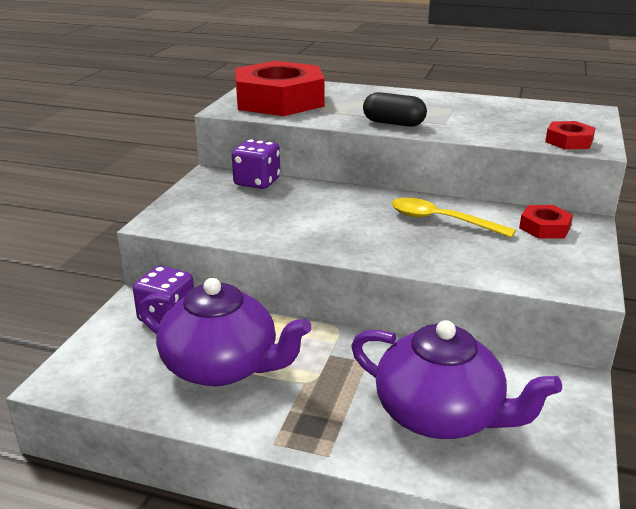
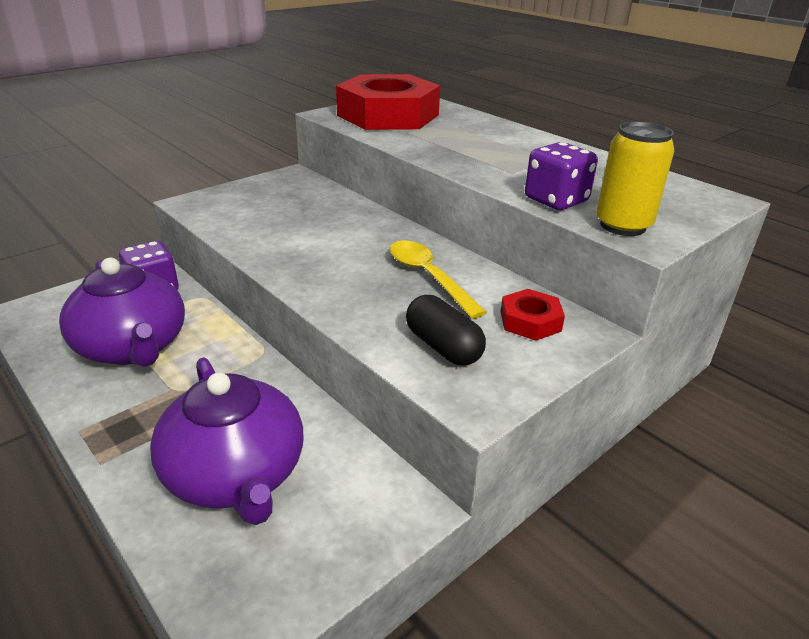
camera: 30 degrees right, 5 degrees up
(257, 182) = (319, 191): purple dice -> purple dice (556, 200)
(393, 123) = (456, 159): black capsule -> black capsule (443, 347)
(569, 141) = (622, 226): red nut -> yellow can

